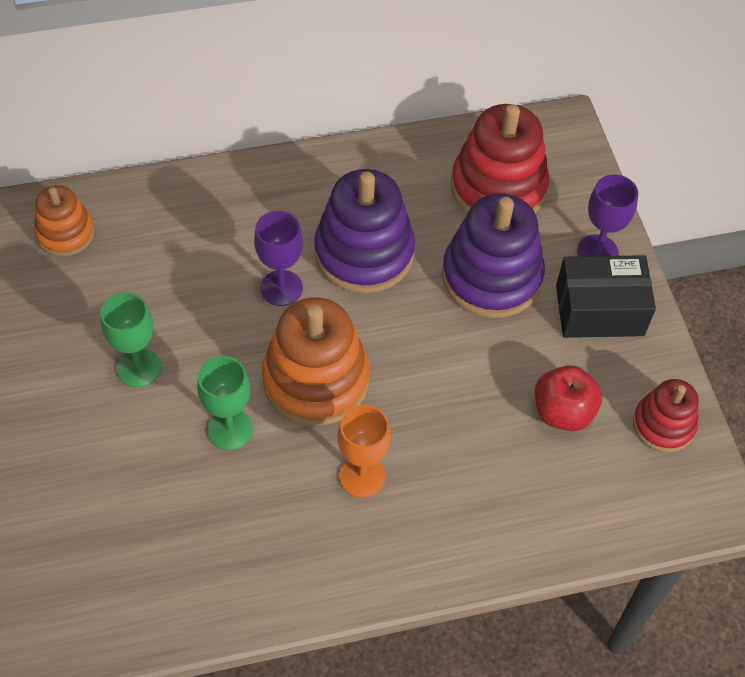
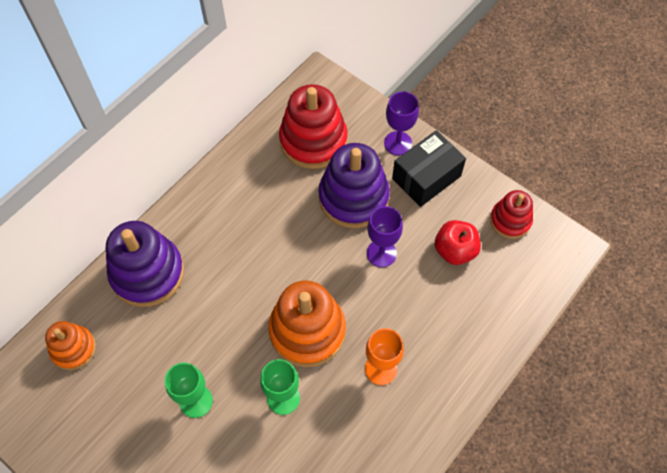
camera: 35 degrees left, 5 degrees up
(281, 288) = (240, 289): purple goblet -> purple goblet (381, 253)
(364, 253) = (270, 233): purple stacking toy -> purple stacking toy (147, 273)

